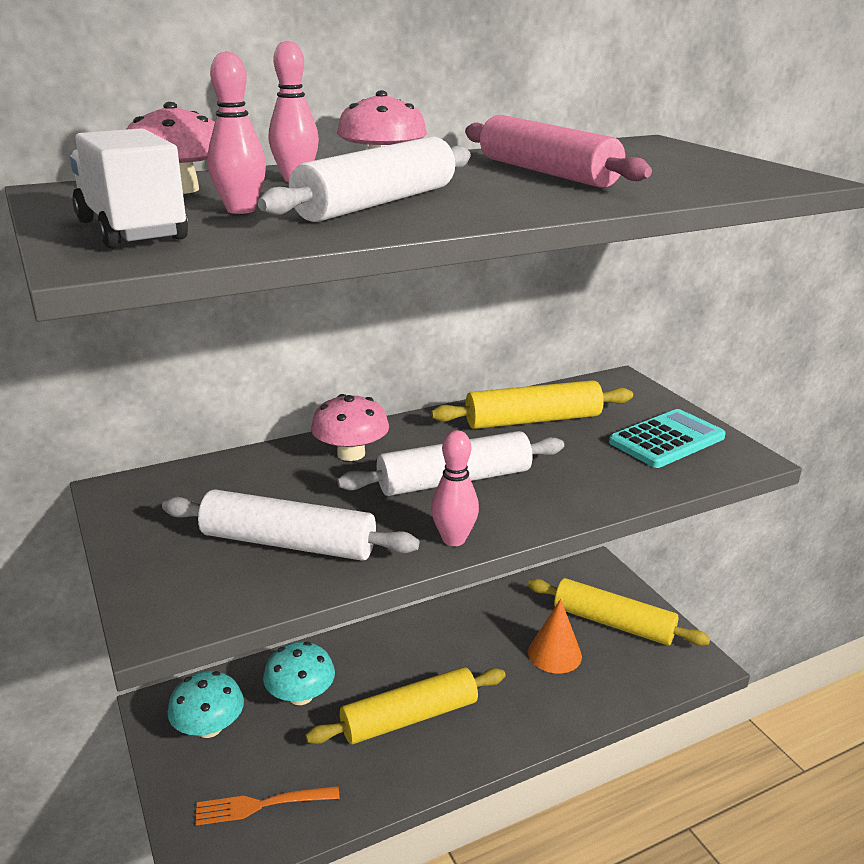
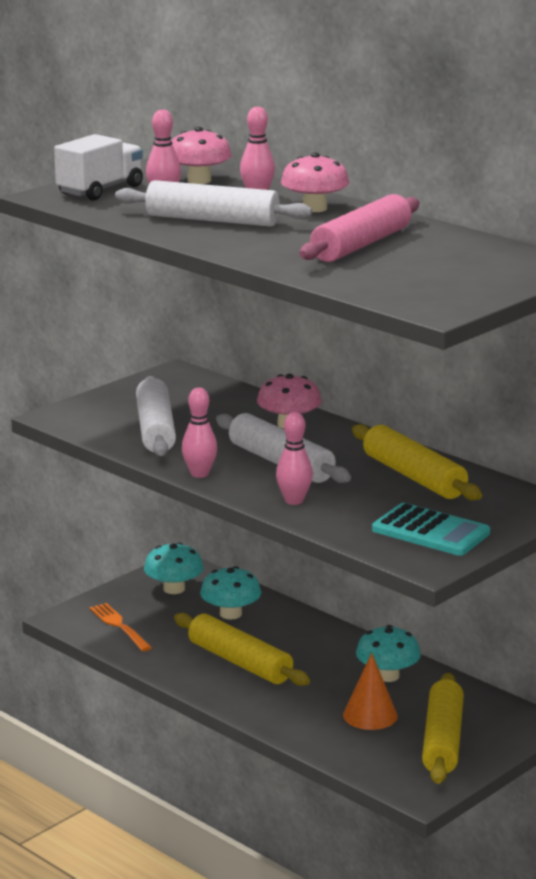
camera: 70 degrees right, 5 degrees down
(487, 622) = (387, 676): none -> turquoise mushroom
(563, 494) = (294, 501): none -> pink bowling pin

